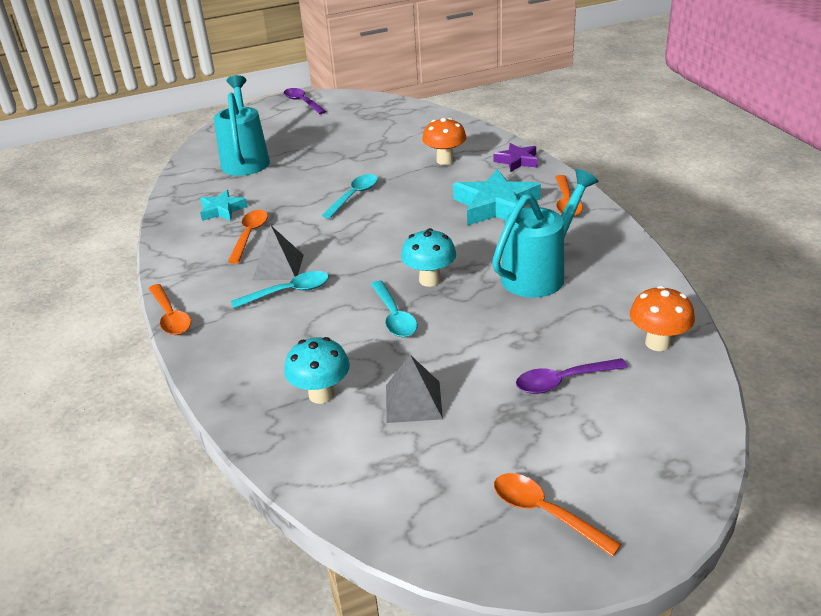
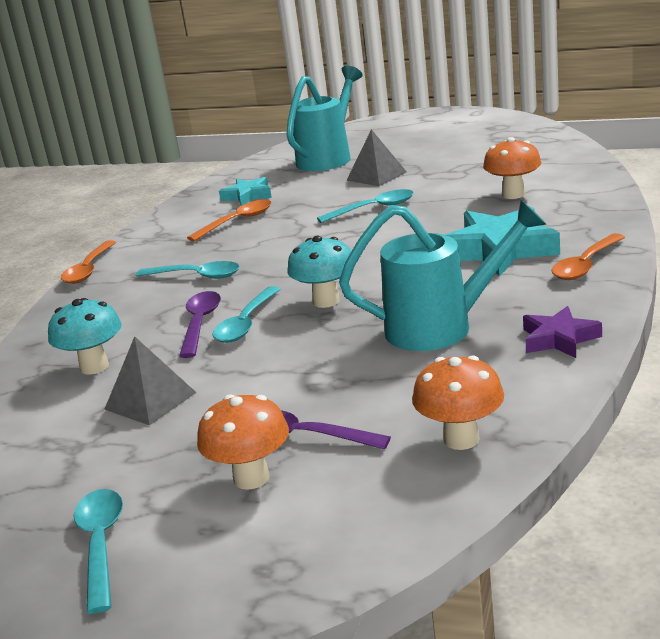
camera: 40 degrees right, 10 degrees down
(278, 267) = (219, 253): grey pyramid -> grey pyramid (376, 176)
(302, 102) = (453, 116): purple spoon -> purple spoon (200, 323)
(517, 161) = (594, 211): purple star -> purple star (559, 339)
(544, 513) = (101, 544): orange spoon -> turquoise spoon
(573, 422) = (251, 478): none -> orange mushroom

